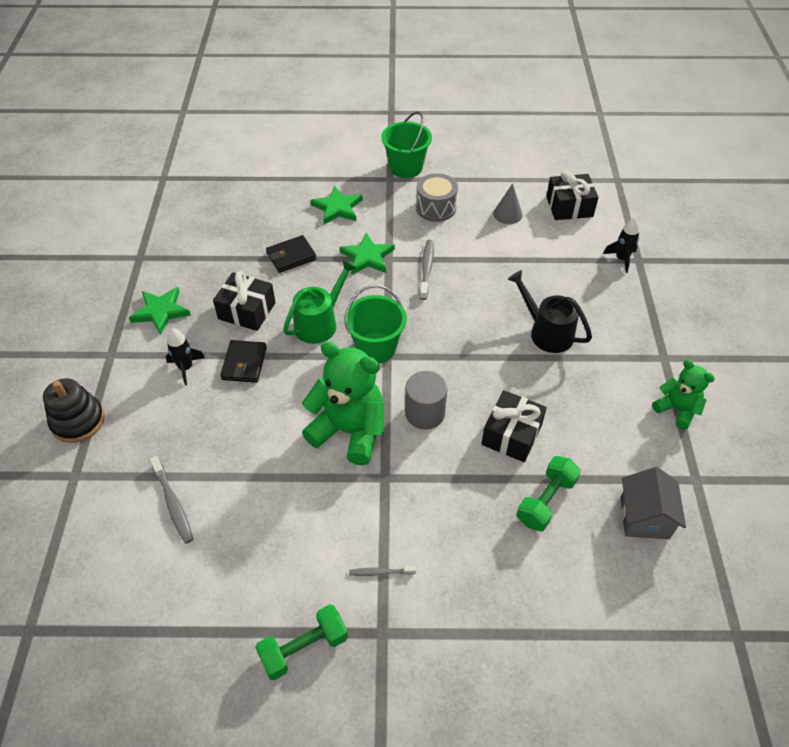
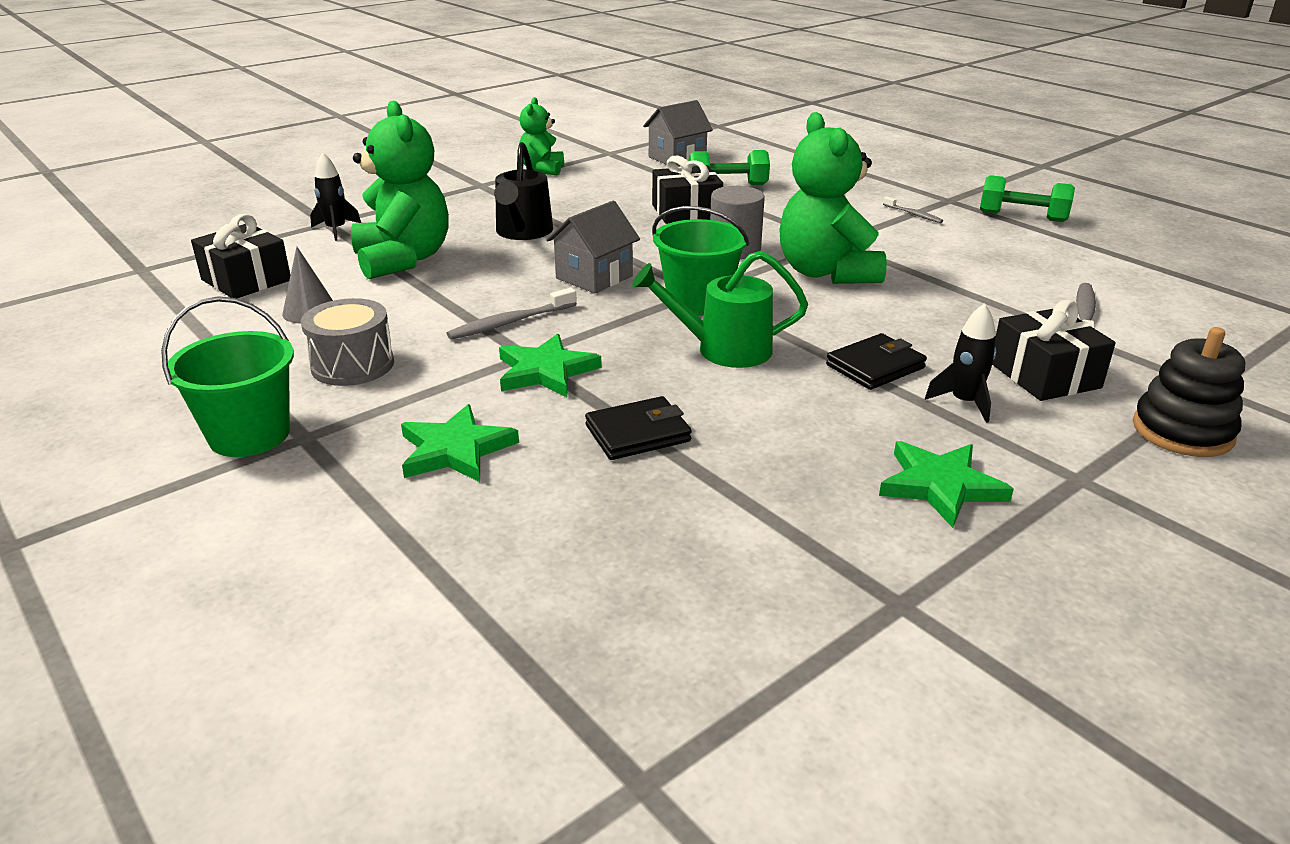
camera: 130 degrees left, 20 degrees down
(247, 311) = (800, 411): black gift -> black gift (1044, 375)
(291, 256) = (638, 433): black wallet -> black wallet turned 45 degrees counterclockwise
(449, 326) = (594, 277): none -> grey house
(547, 267) = (403, 259): none -> green teddy bear

